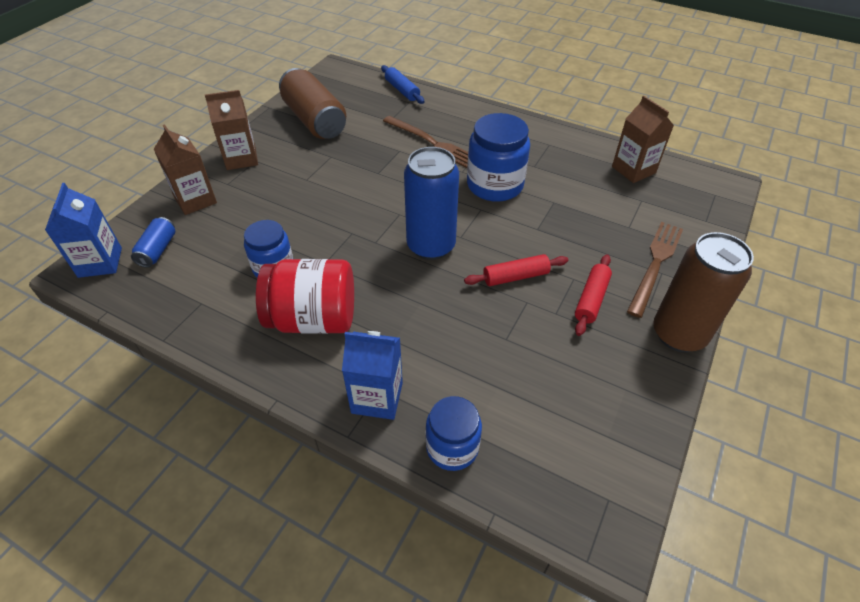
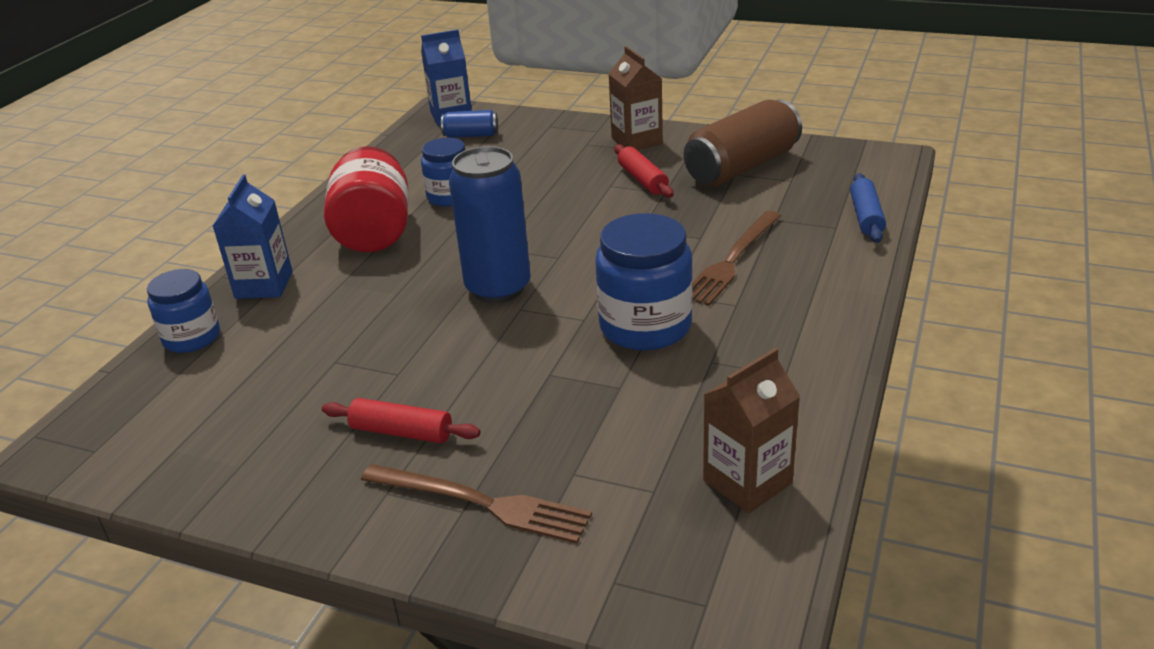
camera: 85 degrees right, 15 degrees down
(195, 200) = (553, 134): brown carton -> none
(402, 90) = (866, 217): blue rolling pin -> blue rolling pin turned 45 degrees counterclockwise
(515, 276) = (445, 360): red rolling pin -> red rolling pin (643, 180)
(678, 334) = (328, 524): brown can -> none

